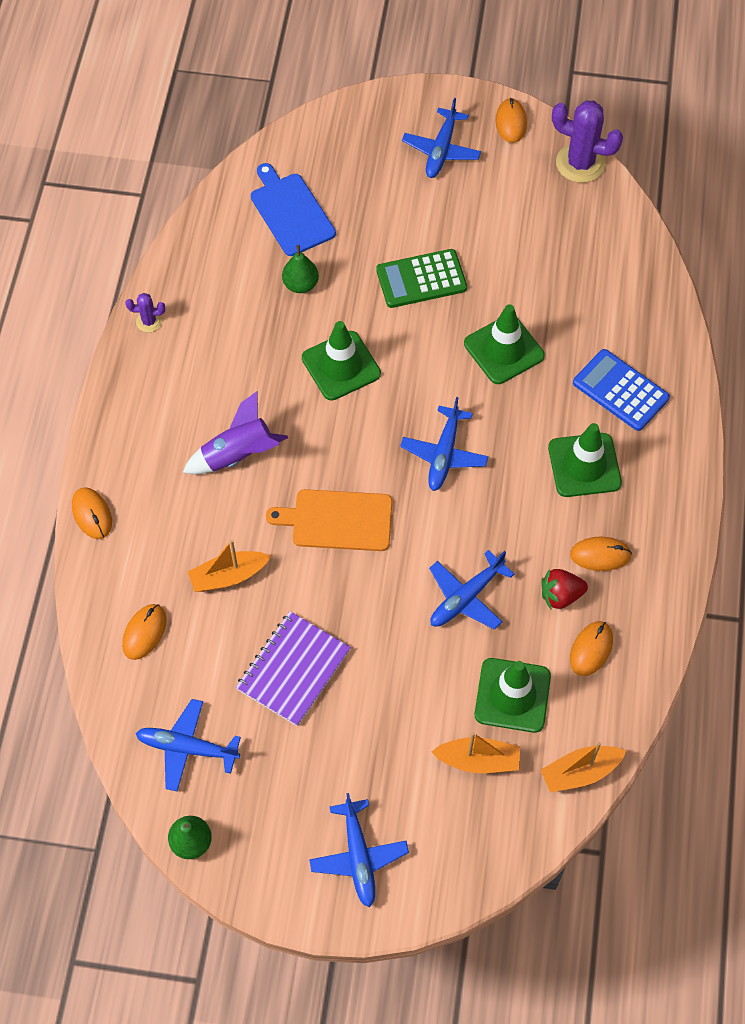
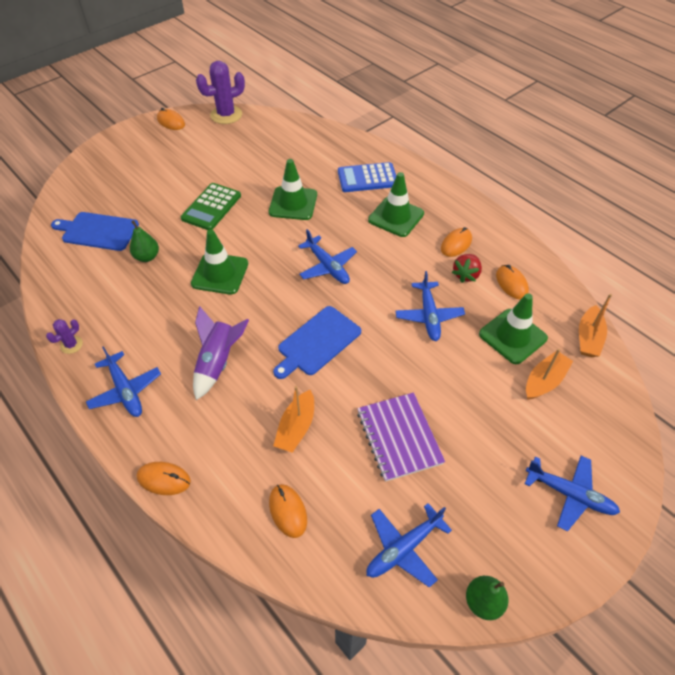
camera: 50 degrees left, 10 degrees down
(337, 520) = (317, 342): orange cutting board -> blue cutting board
(441, 150) = (149, 153): blue plane -> blue plane (125, 390)

